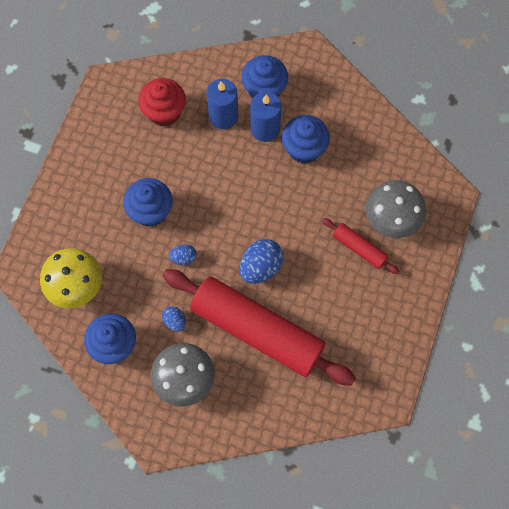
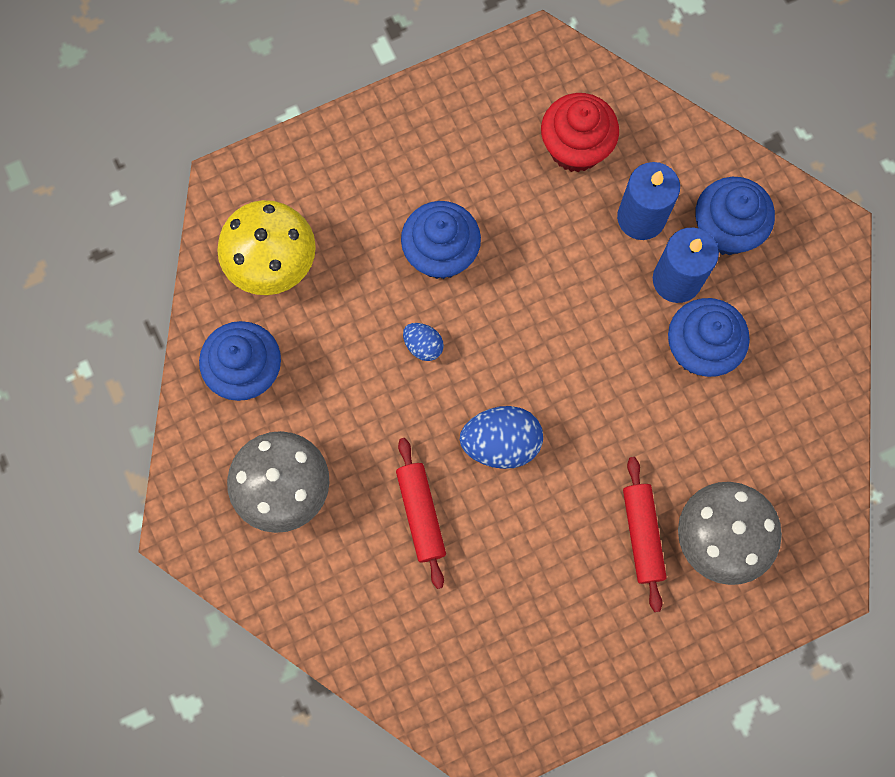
camera: 45 degrees right, 5 degrees up
(175, 321) = (339, 411): blue egg -> none
(257, 331) = (420, 514): red rolling pin -> red rolling pin, size x0.44

